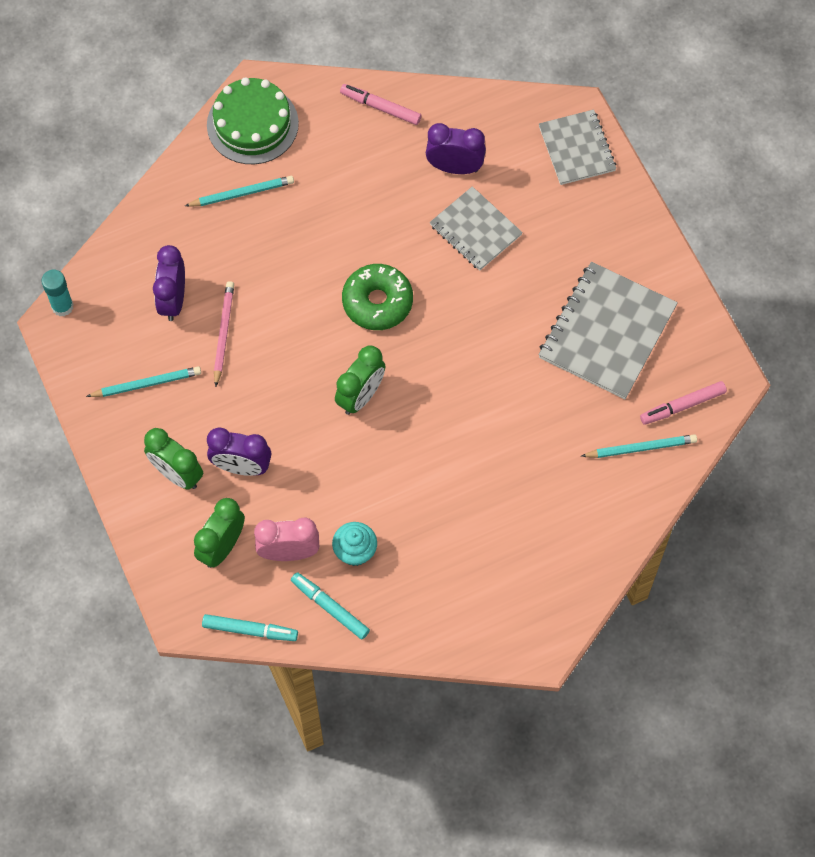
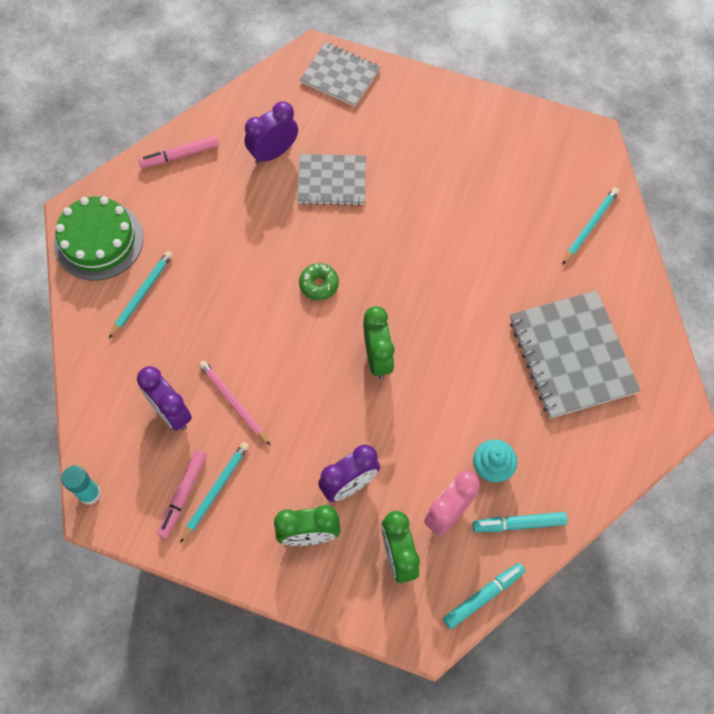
camera: 45 degrees left, 0 degrees up
(377, 302) = (319, 284): green donut -> green donut, size x0.59
(607, 332) = (487, 173): grey notebook -> grey notebook (571, 355)
(682, 405) = (583, 177): pink marker -> pink marker (183, 495)

